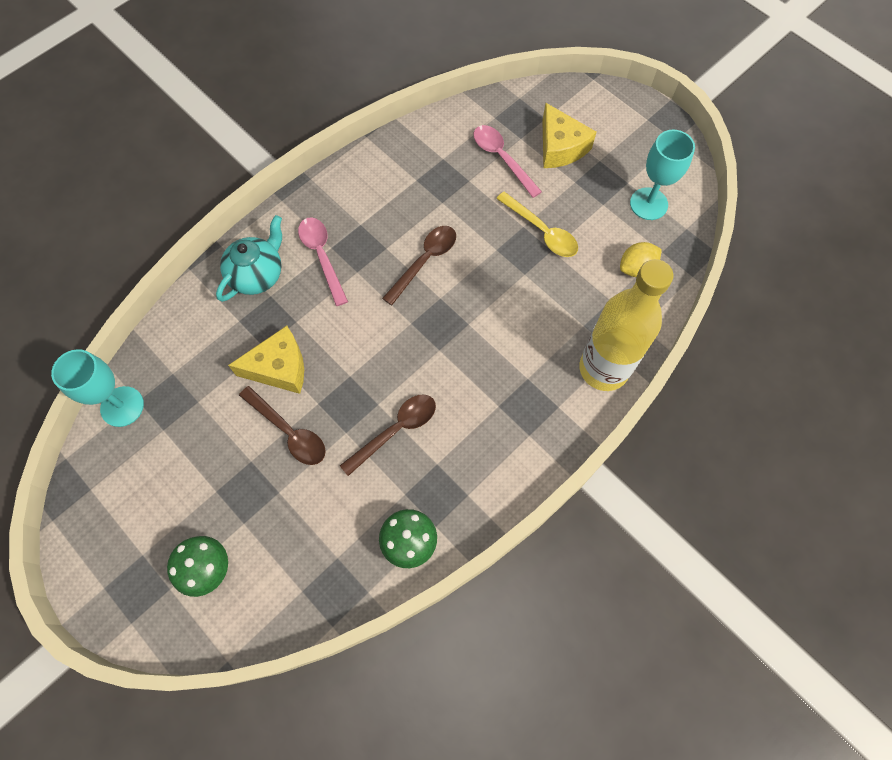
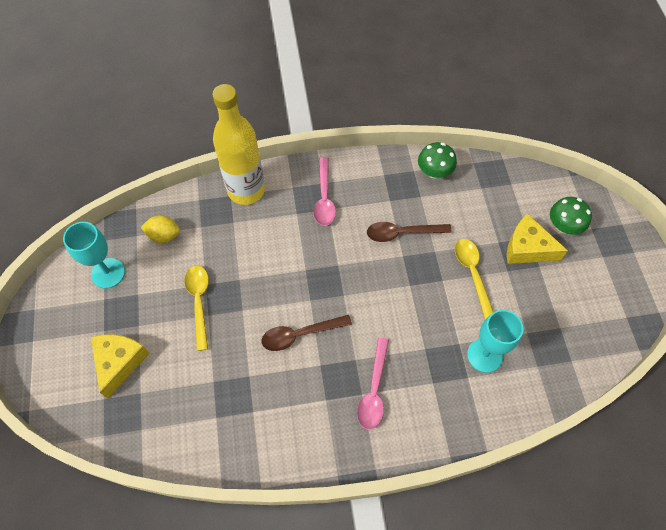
camera: 145 degrees left, 5 degrees down
(122, 406) = (585, 363): turquoise goblet -> turquoise goblet (484, 355)
(257, 275) = (434, 408): turquoise teapot -> none
(279, 368) = (456, 321): yellow cheese -> yellow cheese (527, 248)
(289, 432) = (472, 273): brown spoon -> yellow spoon
(502, 158) = (171, 384): pink spoon -> pink spoon (324, 198)

